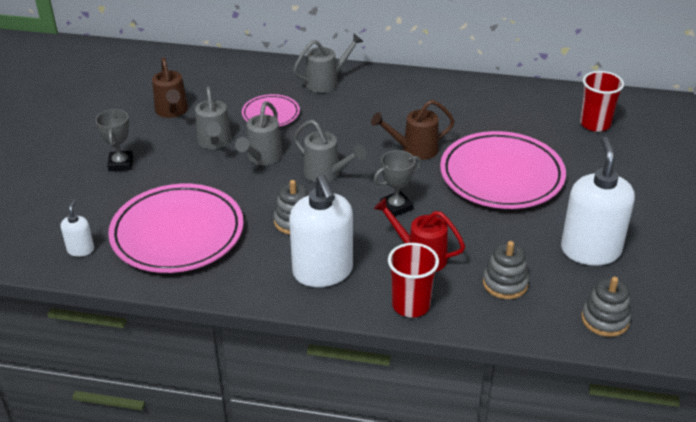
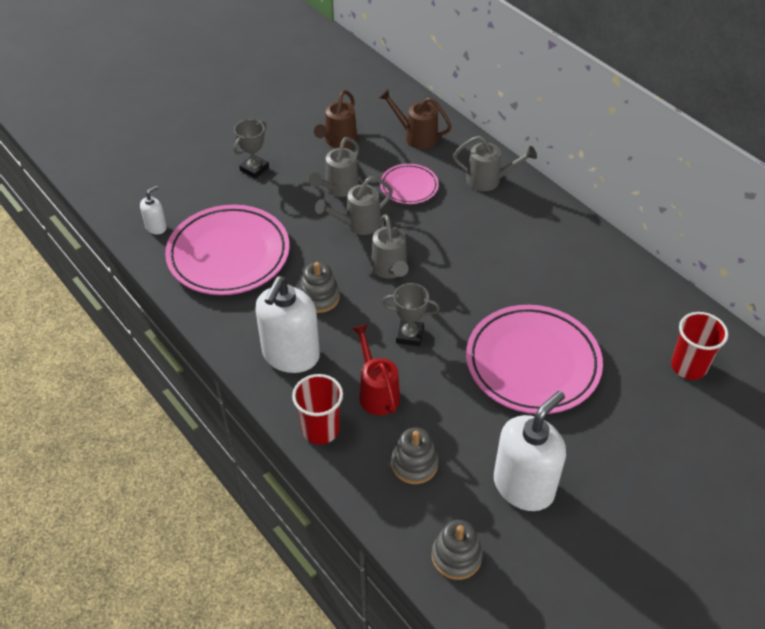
camera: 40 degrees right, 10 degrees up
(414, 150) = (487, 291): brown watering can -> brown watering can (416, 136)

